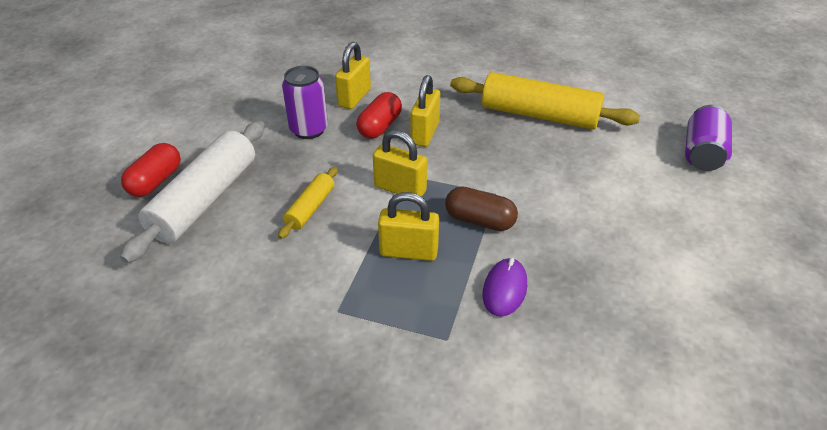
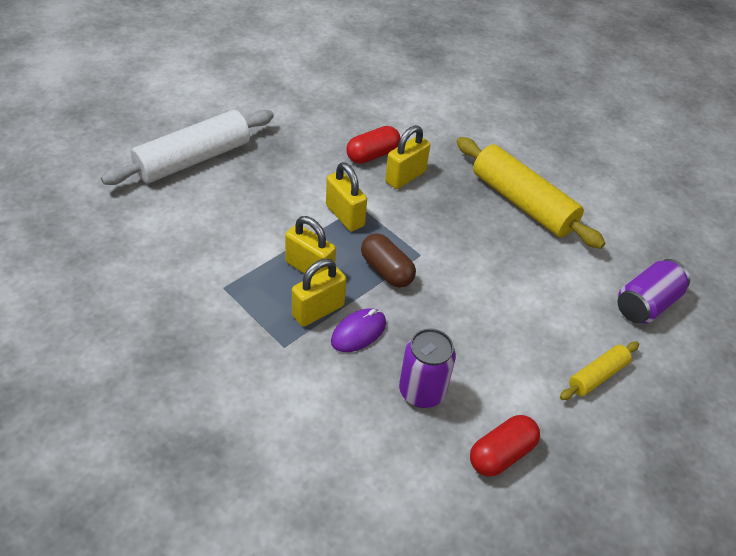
camera: 25 degrees right, 5 degrees up
(156, 181) = (169, 129): red capsule -> red capsule (501, 454)
(309, 130) = (313, 134): purple can -> purple can (422, 391)
(310, 208) = (263, 200): yellow rolling pin -> yellow rolling pin (597, 376)
(354, 98) = (372, 120): yellow padlock -> yellow padlock (318, 311)

